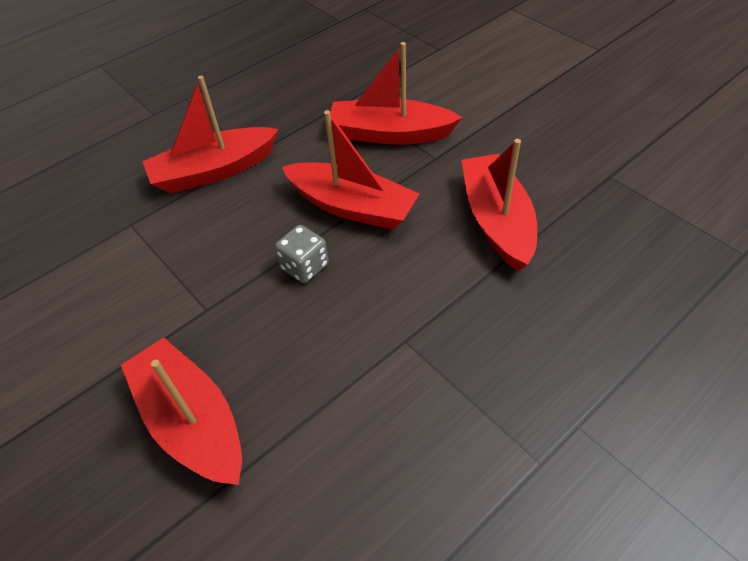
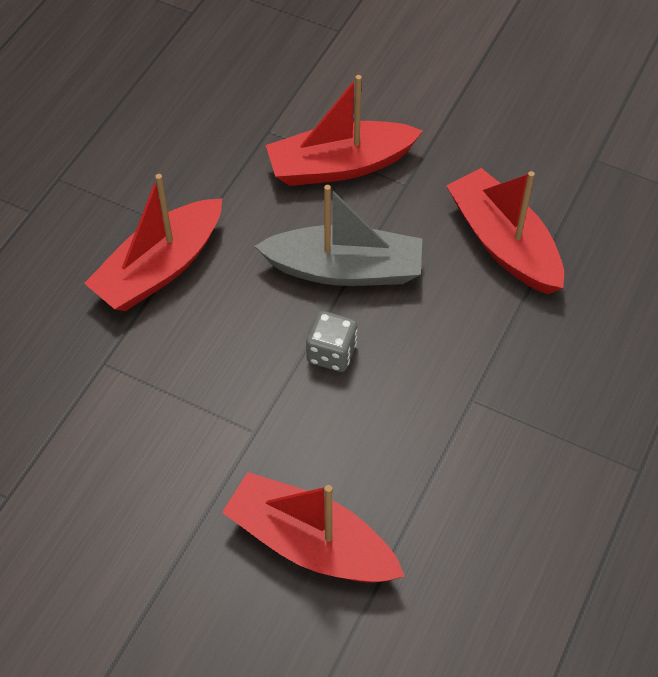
camera: 25 degrees left, 5 degrees up
(352, 207) = (345, 269): red boat -> grey boat

